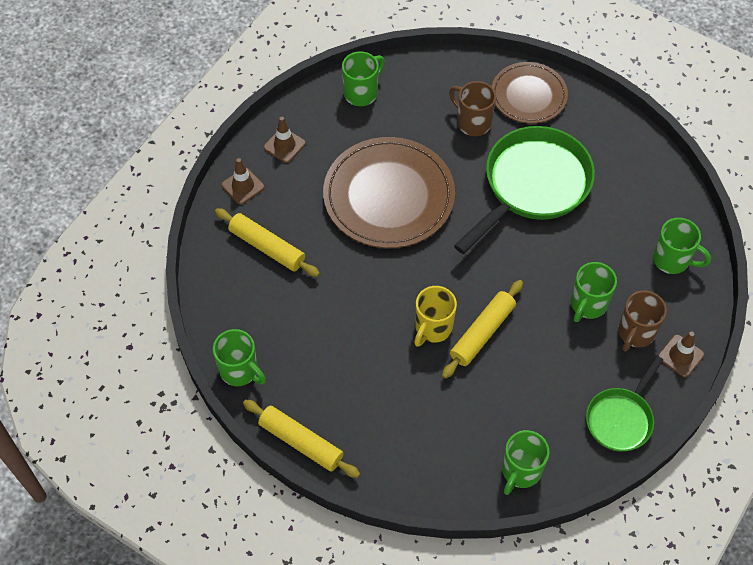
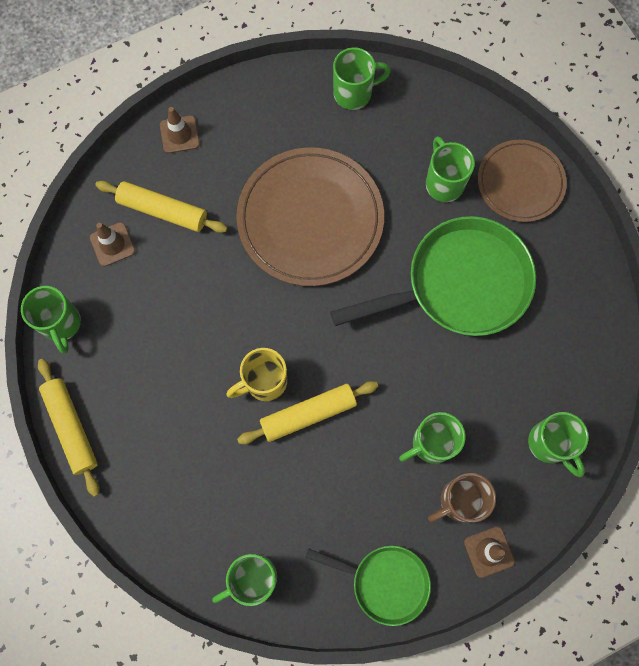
camera: 30 degrees right, 15 degrees up
(267, 247) = (163, 211): yellow rolling pin -> yellow rolling pin turned 45 degrees counterclockwise
(284, 145) = (245, 112): brown traffic cone -> brown traffic cone (112, 244)
(472, 122) = (443, 183): brown mug -> green mug
(621, 418) = (385, 582): green pan -> green pan turned 135 degrees counterclockwise

